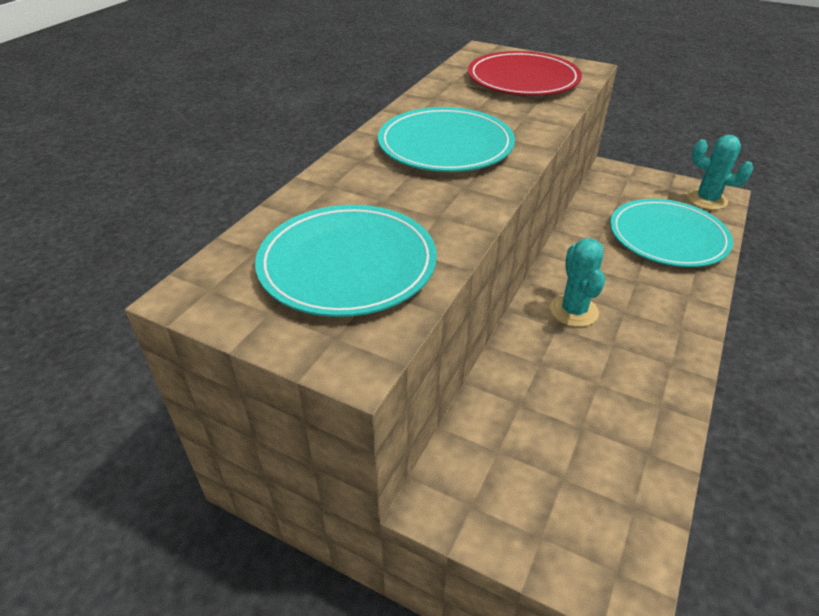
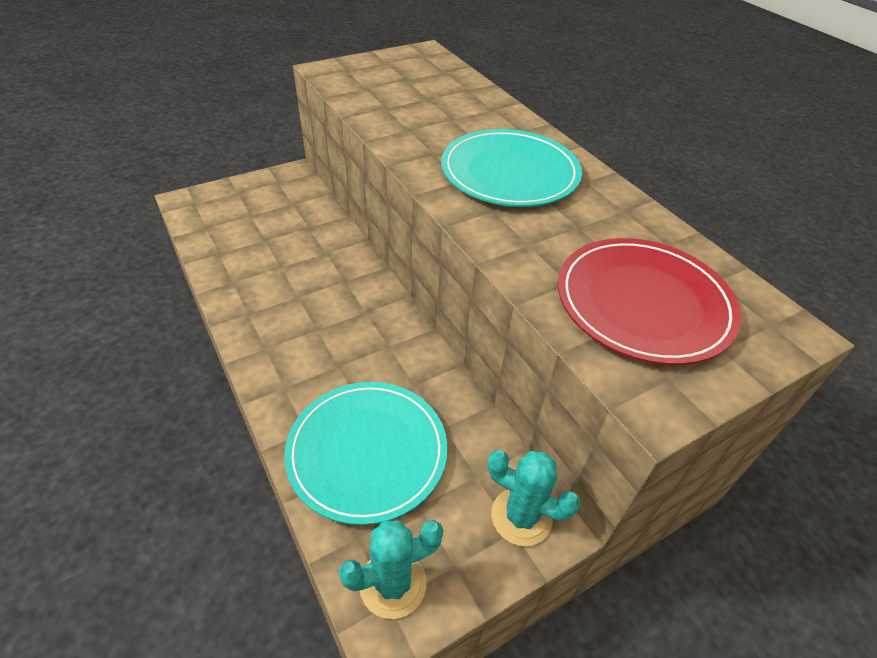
camera: 120 degrees right, 5 degrees up
(347, 264) = (398, 88): turquoise plate -> none
(573, 311) = (349, 299): turquoise cactus -> turquoise cactus (521, 516)

